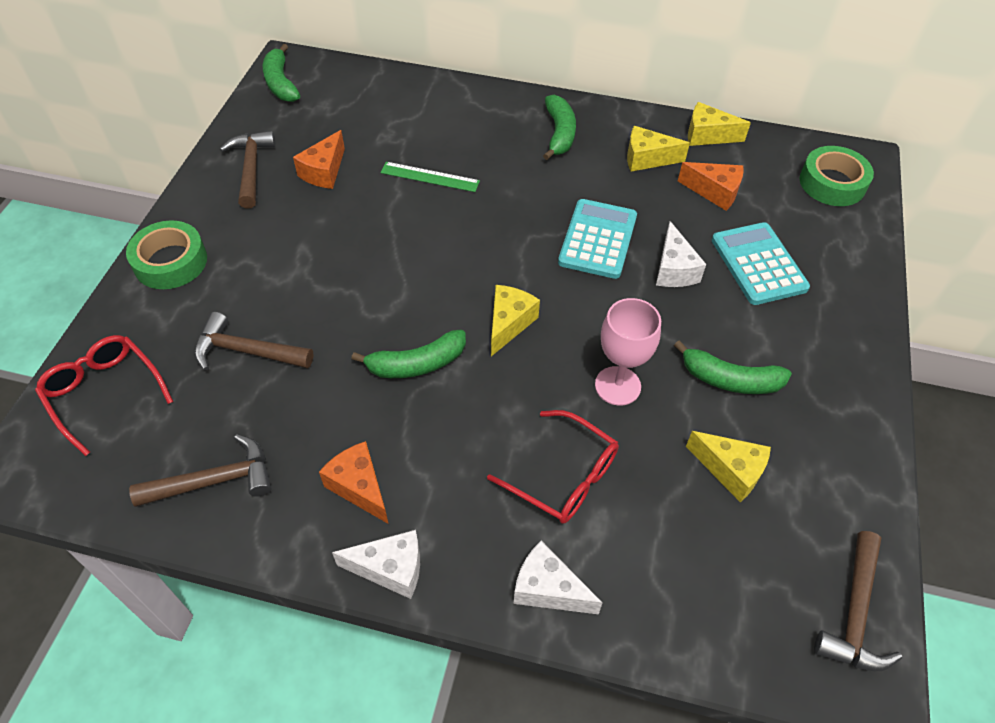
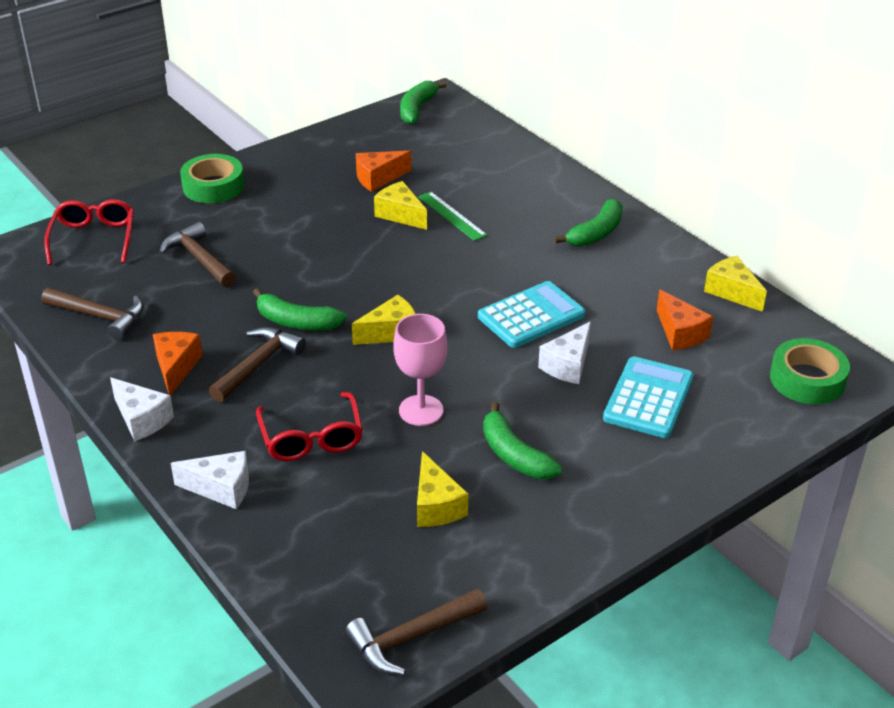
camera: 40 degrees right, 15 degrees down
(251, 168) = (330, 154): brown hammer -> brown hammer (258, 365)
(548, 589) = (221, 488): white cheese -> white cheese turned 120 degrees clockwise
(647, 159) = (650, 283): yellow cheese -> yellow cheese (400, 215)

